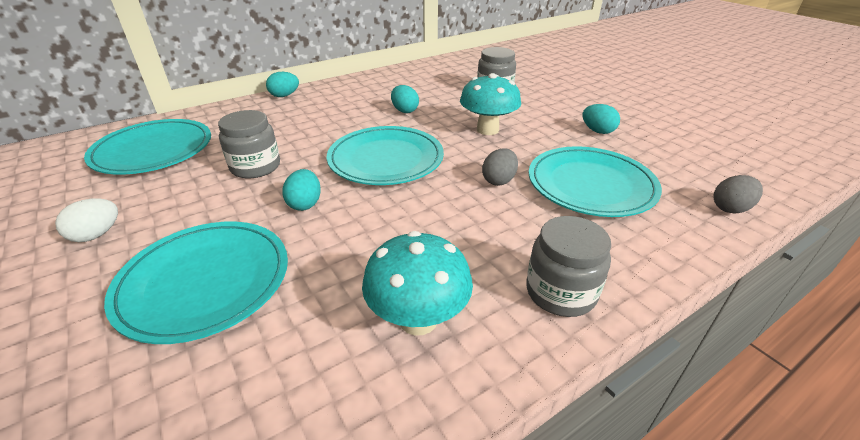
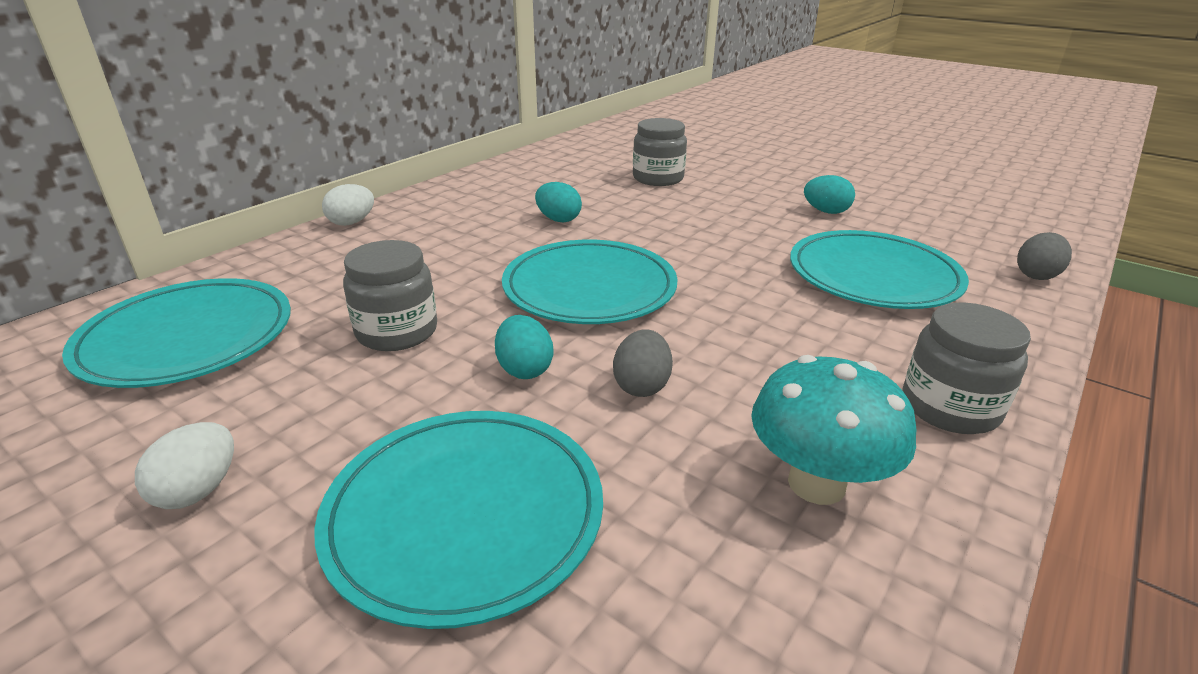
camera: 20 degrees left, 5 degrees down
(284, 96) = (352, 222): turquoise egg -> white egg
(487, 130) = (692, 229): turquoise mushroom -> none
(499, 180) = (762, 289): grey egg -> grey egg (641, 386)

